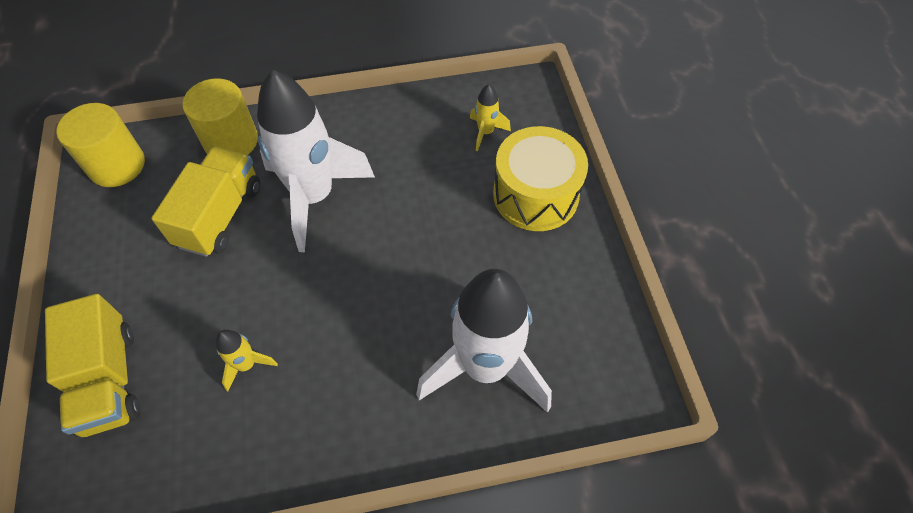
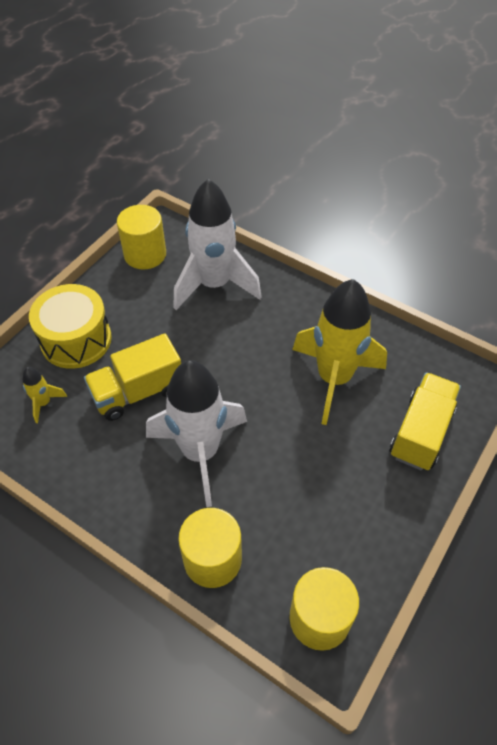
camera: 135 degrees left, 5 degrees down
(220, 215) = (274, 493): yellow truck -> yellow truck (138, 392)
(246, 365) = (334, 379): yellow rocket -> yellow rocket, size x2.40
(605, 337) = (145, 254): none -> yellow cylinder

